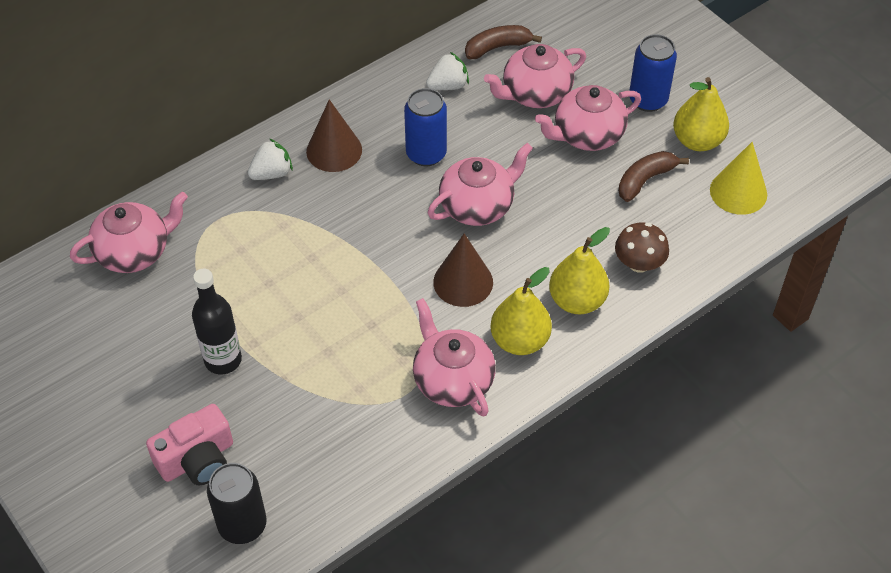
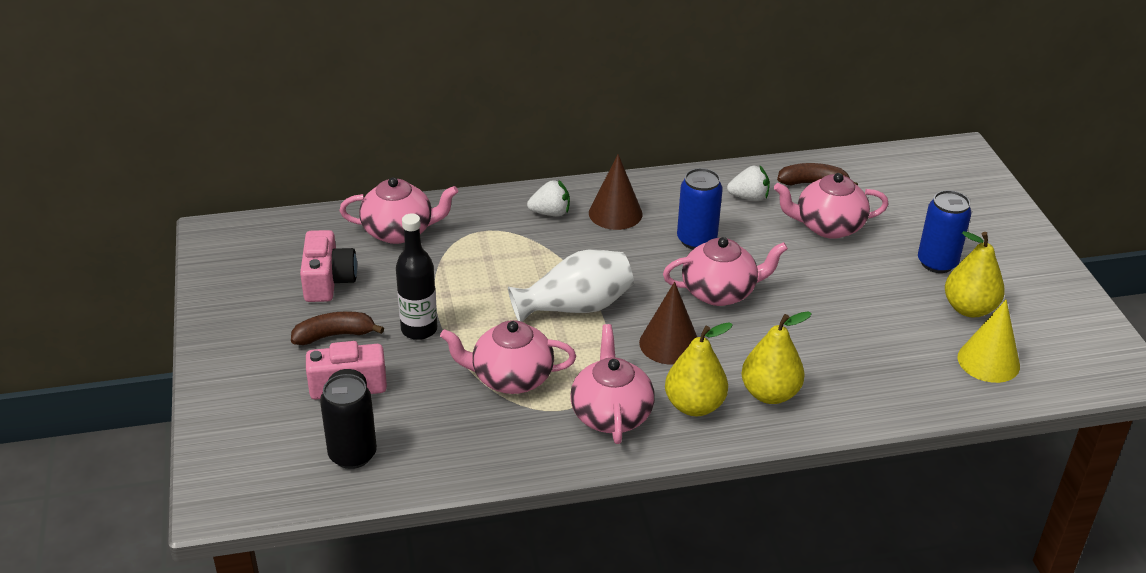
camera: 25 degrees right, 15 degrees down
(98, 339) = (328, 281): none -> pink camera
(356, 275) = (575, 307): none -> white vase
(587, 135) = (859, 271): pink teapot -> pink teapot (511, 378)
(639, 263) = (850, 385): brown mushroom -> none
(645, 180) = (896, 322): brown banana -> brown banana (334, 335)

